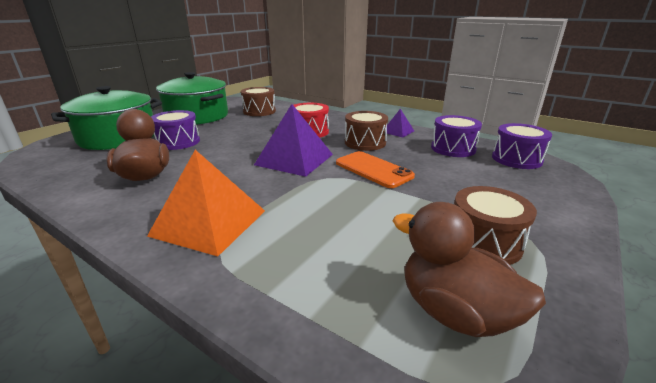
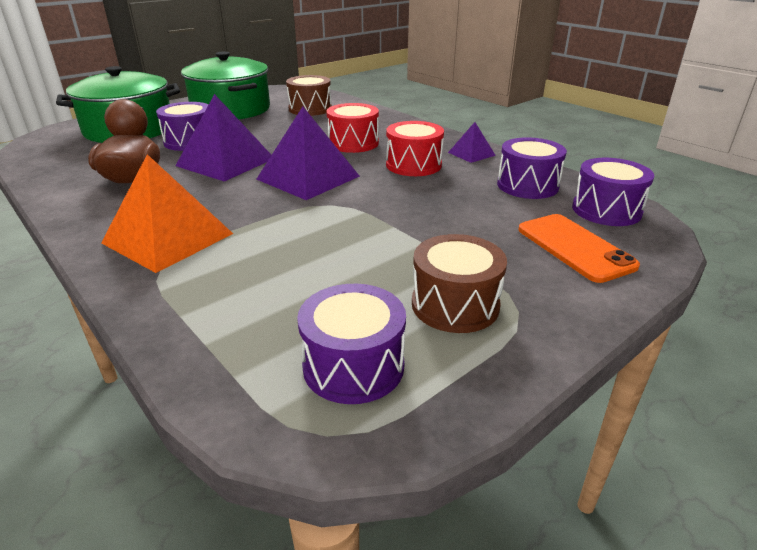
camera: 15 degrees right, 5 degrees up
(219, 154) = (225, 162): none -> purple pyramid
(365, 142) = (413, 165): brown drum -> red drum
(373, 169) = (394, 201): orange phone -> orange phone (574, 247)
(454, 312) = (353, 366): brown duck -> purple drum

